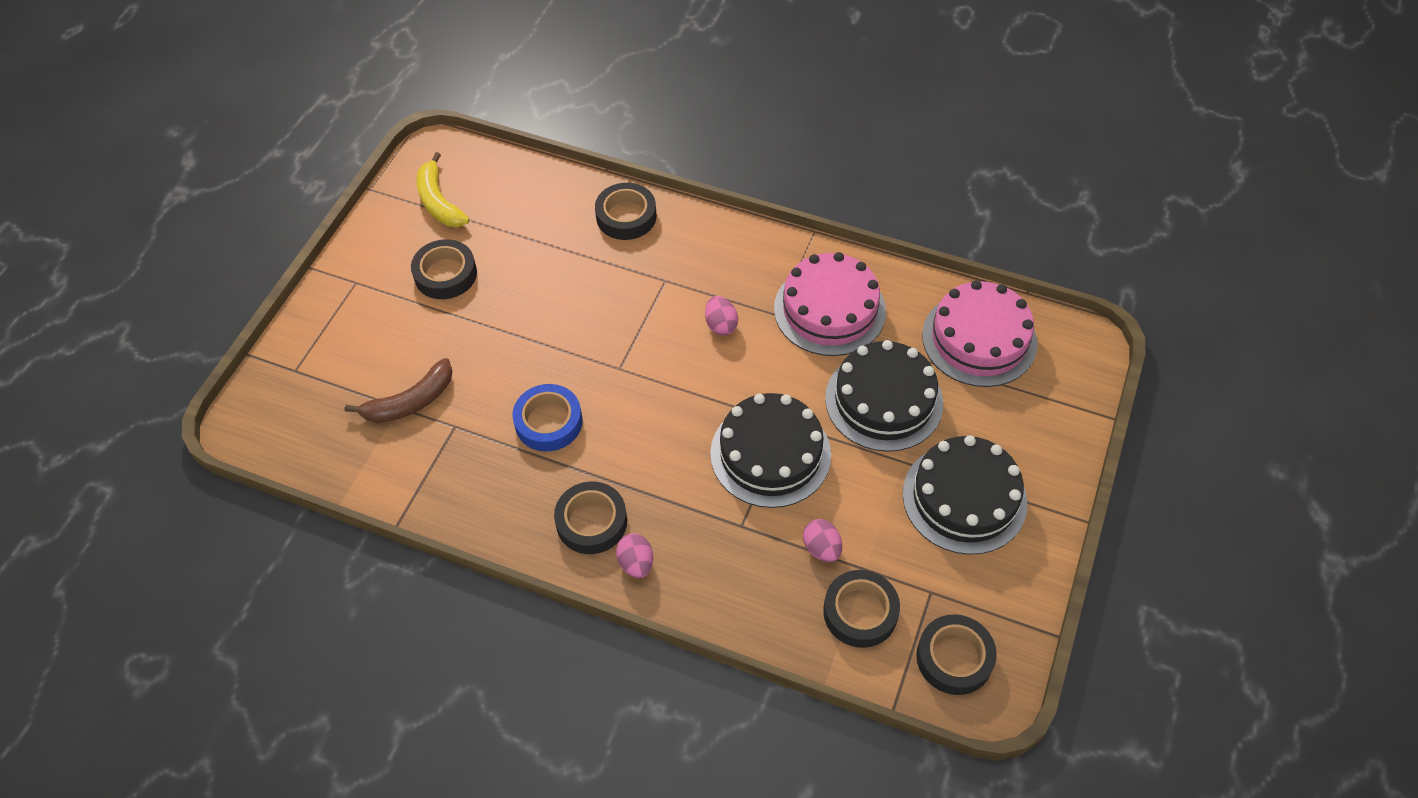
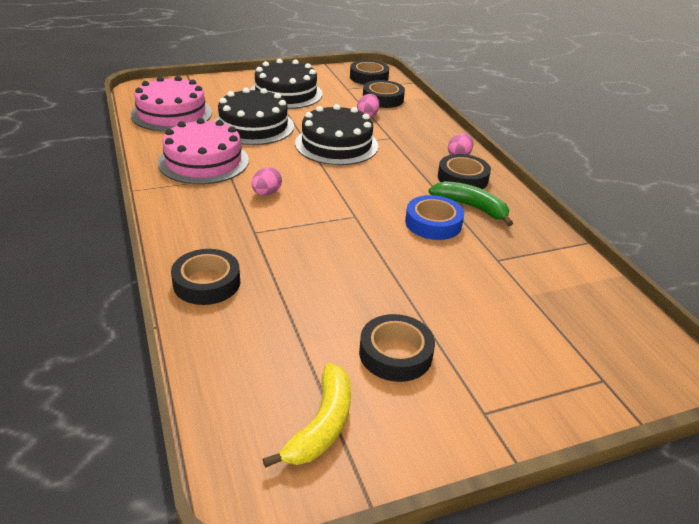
camera: 135 degrees left, 20 degrees down
(410, 402) = (517, 292): brown banana -> none
(538, 479) = (471, 207): none -> green banana

